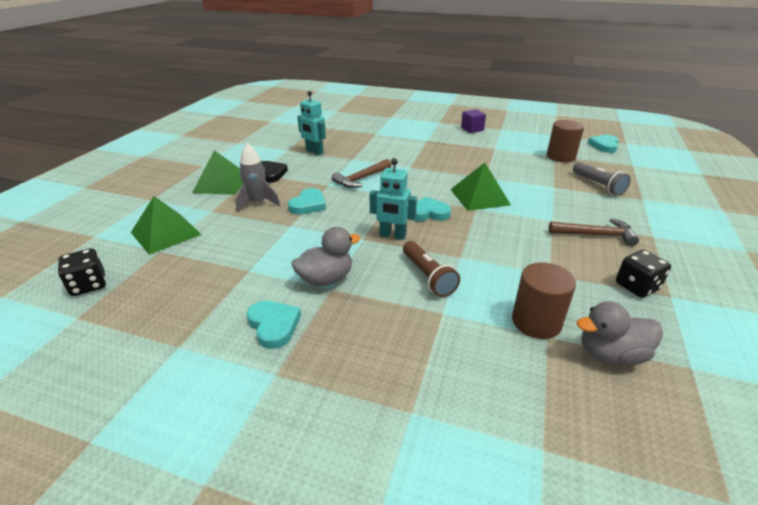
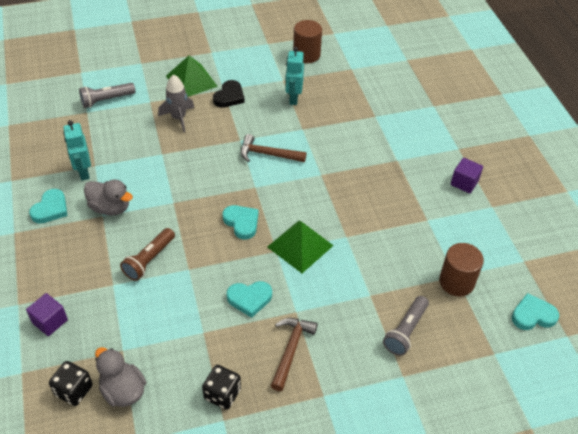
camera: 55 degrees right, 15 degrees up
(88, 285) = (35, 108): black dice -> black dice (74, 390)
(165, 233) = (106, 100): green pyramid -> grey flashlight
(308, 205) = (198, 146): turquoise heart -> turquoise heart (249, 299)
(392, 235) = (189, 216): turquoise robot -> turquoise robot (83, 172)
(465, 387) = (50, 321): none -> purple cube
(536, 322) = (134, 339): brown cylinder -> brown cylinder (306, 55)
(595, 235) = (291, 350): brown hammer -> brown hammer turned 135 degrees counterclockwise

